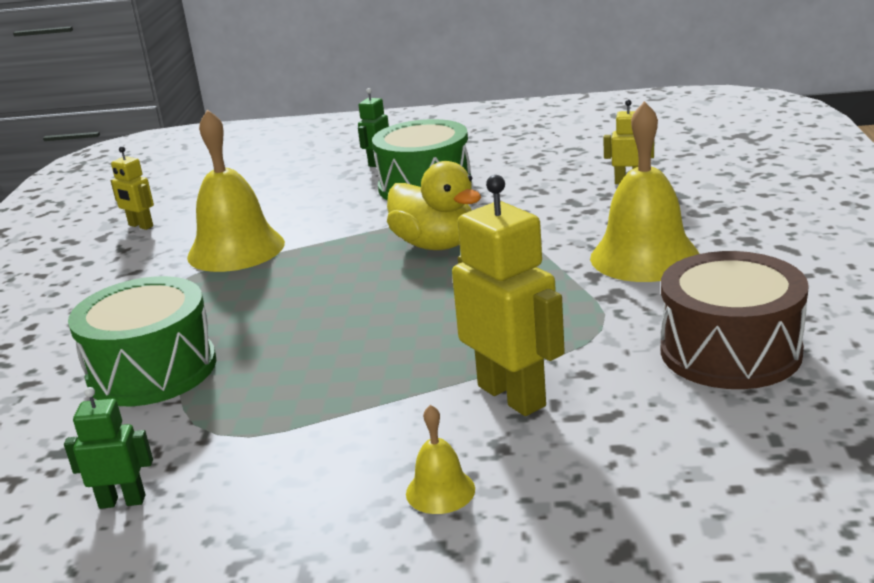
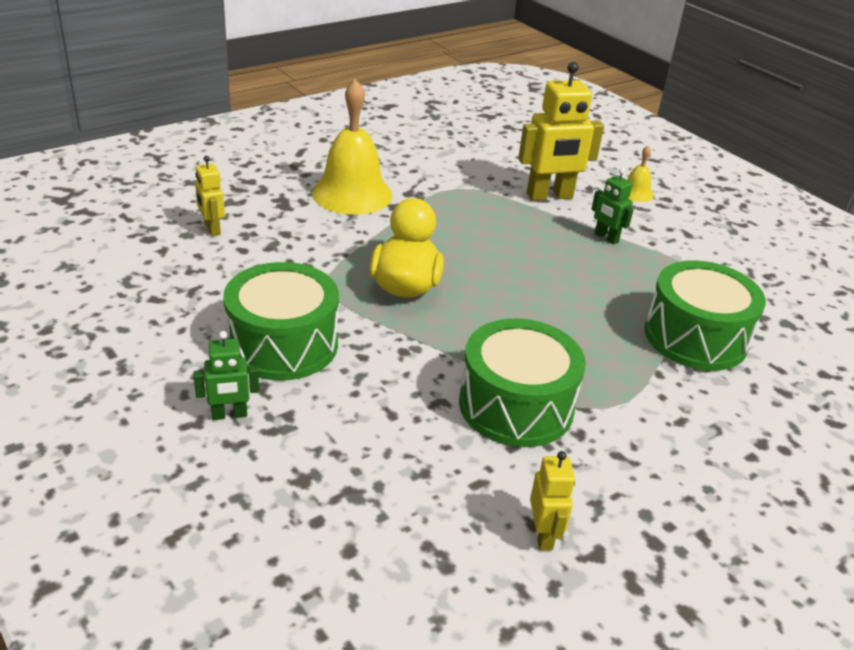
camera: 135 degrees left, 10 degrees up
(122, 501) = (771, 276): green robot -> green robot (606, 238)
(236, 249) = (516, 405): yellow bell -> green drum
(512, 395) = (550, 196): yellow robot -> yellow robot turned 120 degrees counterclockwise
(730, 351) = (442, 150): brown drum -> none

